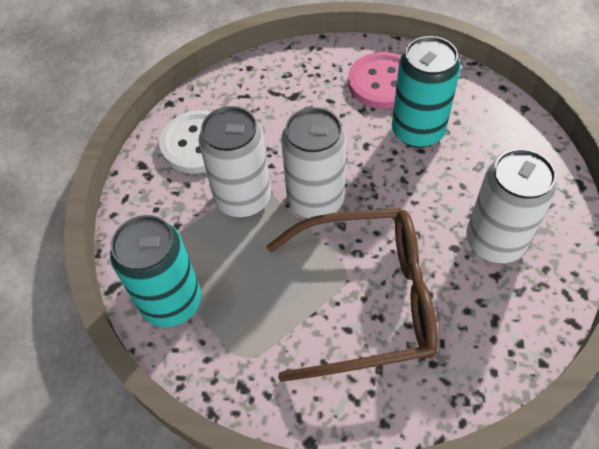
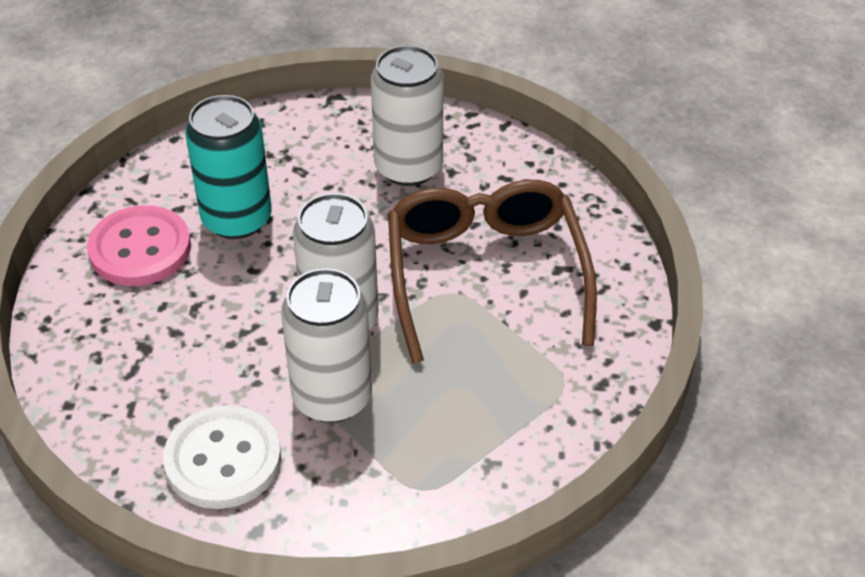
camera: 95 degrees left, 10 degrees down
(172, 302) = (496, 464): turquoise can -> none

